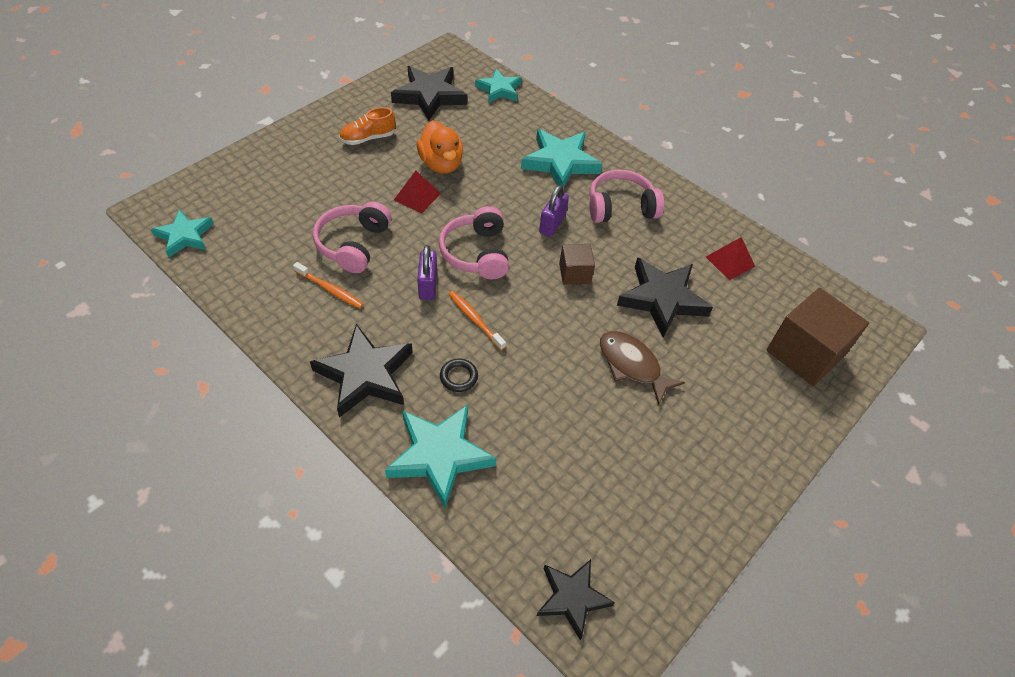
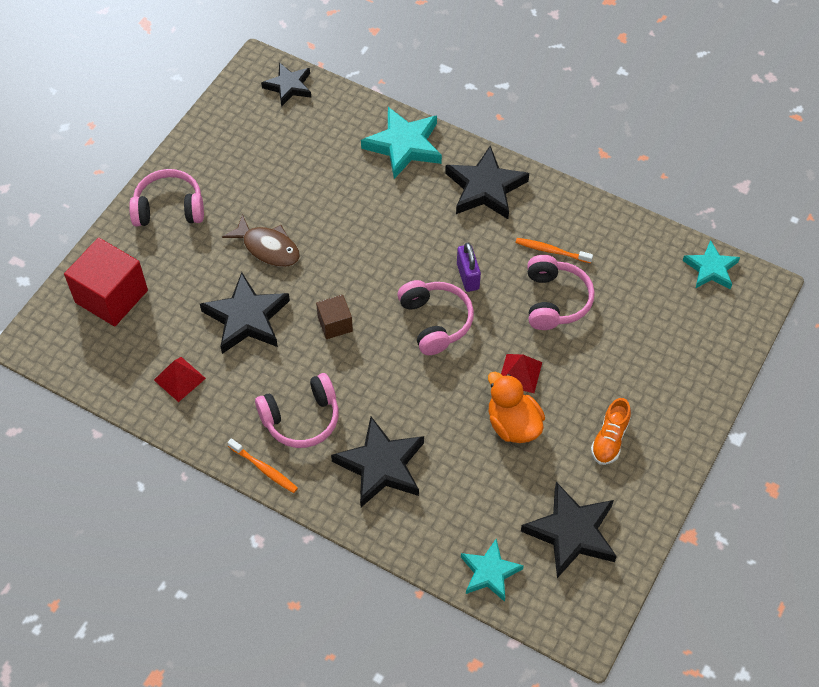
camera: 170 degrees right, 5 degrees up
(368, 138) = (609, 439): orange shoe -> orange shoe turned 150 degrees clockwise
(458, 377) = (410, 204): black ring -> none
(475, 319) = (414, 255): orange toothbrush -> orange toothbrush (264, 469)
(552, 224) = (370, 376): purple padlock -> none
(560, 162) = (381, 466): turquoise star -> black star
(746, 442) = (169, 208): none -> pink headphones
(805, 353) = (111, 296): brown cube -> red cube

